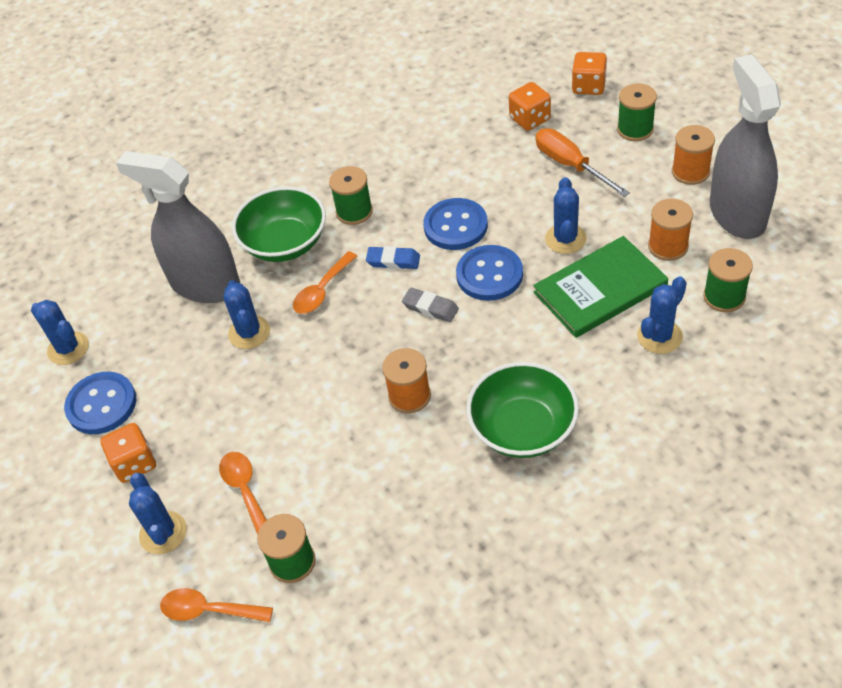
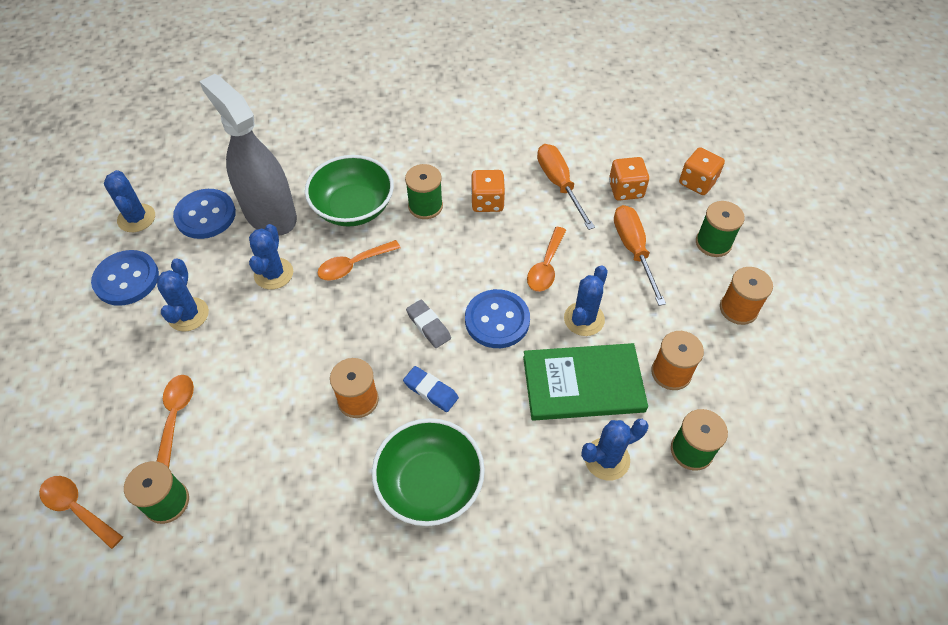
camera: 20 degrees right, 5 degrees up
(134, 463) = (114, 344): orange dice -> orange dice (487, 202)
(163, 533) = (92, 418): blue cactus -> blue cactus (188, 314)
(393, 261) = (427, 267): blue eraser -> blue eraser (431, 391)
(455, 226) = (498, 260): blue button -> blue button (205, 215)
(466, 140) = (559, 184): none -> orange screwdriver
(502, 212) = (546, 266): none -> orange spoon
(737, 213) = (756, 372): grey spray bottle -> none

